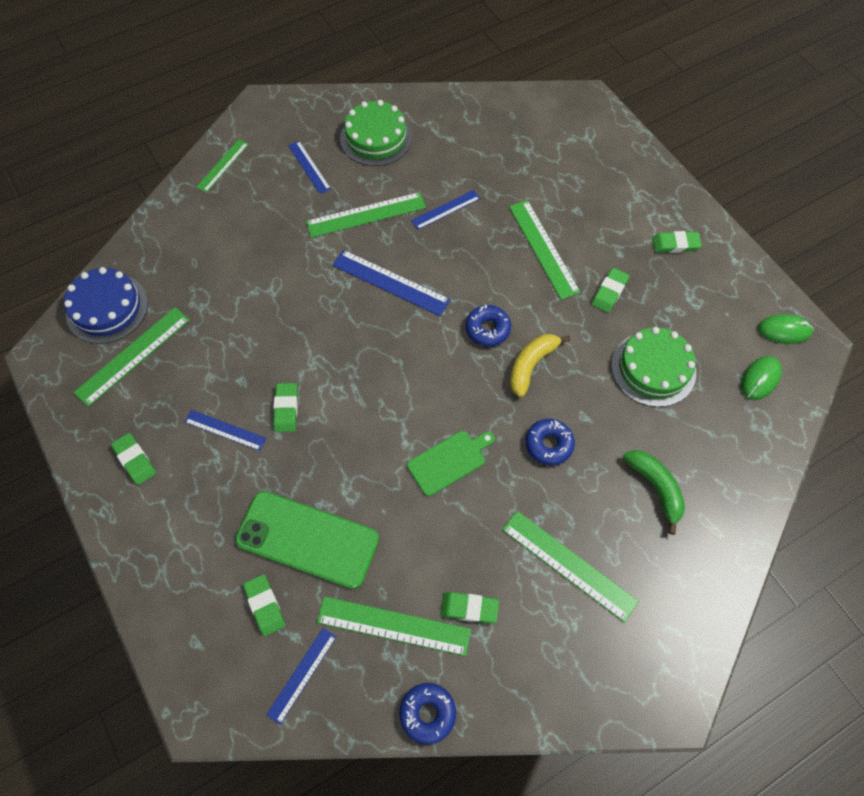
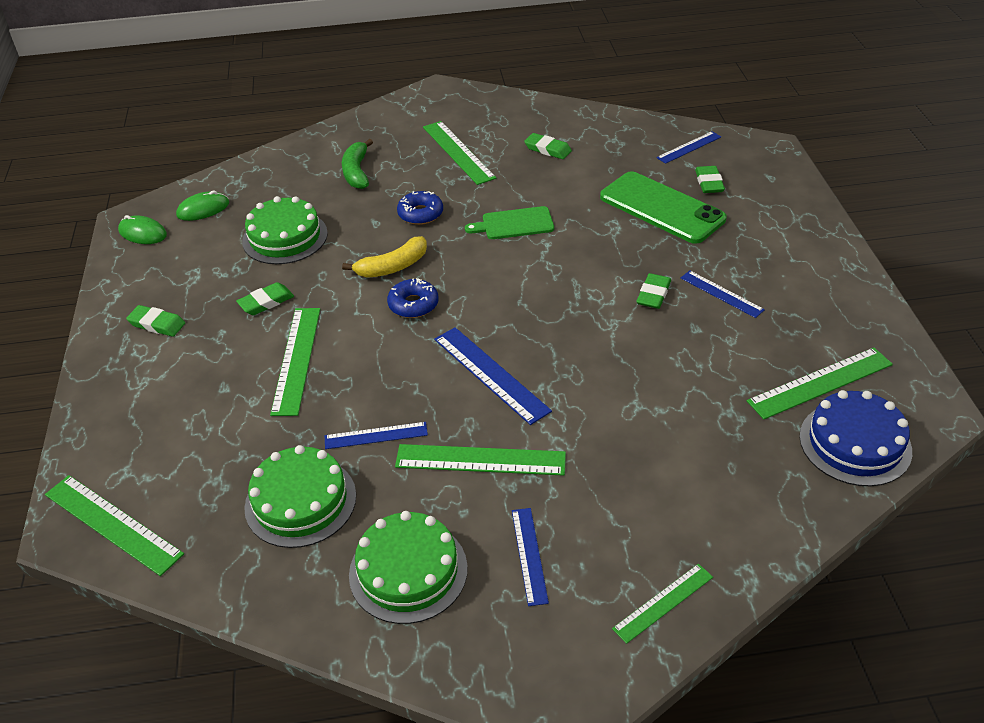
camera: 155 degrees left, 20 degrees down
(135, 460) = (819, 293): green eraser -> none
(393, 626) = (610, 153): green ruler -> green ruler (113, 524)
(427, 713) = (604, 116): blue donut -> none
(465, 155) = (300, 501): none -> green cake

